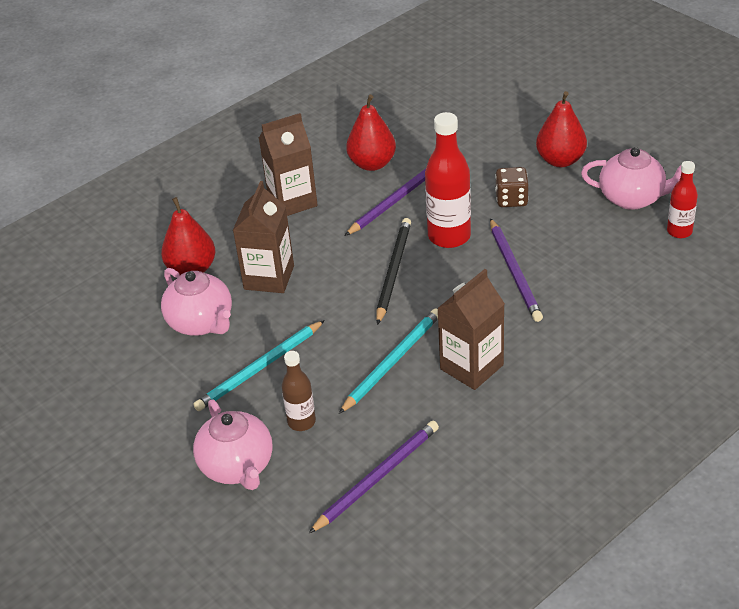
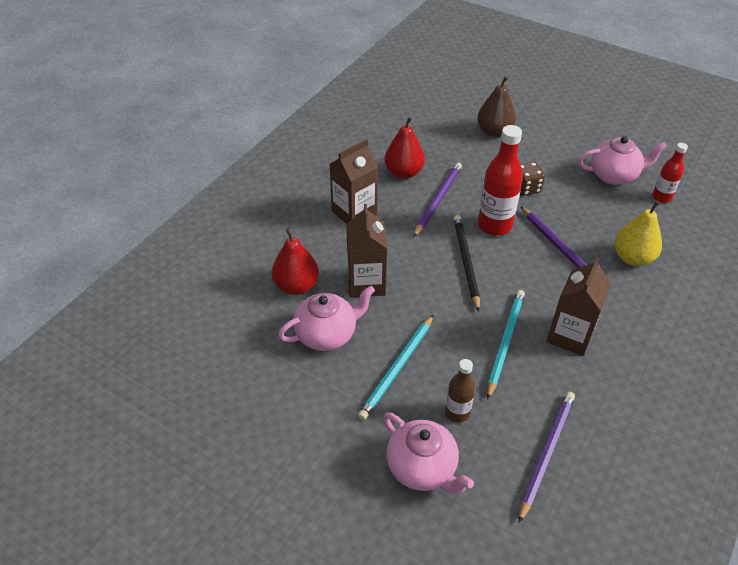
camera: 20 degrees left, 5 degrees up
(201, 323) = (327, 334): pink teapot -> pink teapot turned 60 degrees counterclockwise
(508, 128) = (494, 131): none -> brown pear
(560, 160) = (545, 152): red pear -> none
(598, 295) = (632, 258): none -> yellow pear

